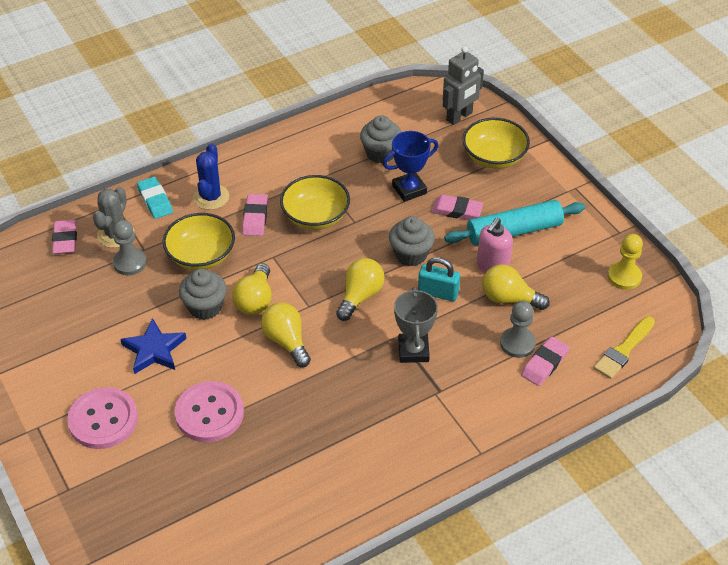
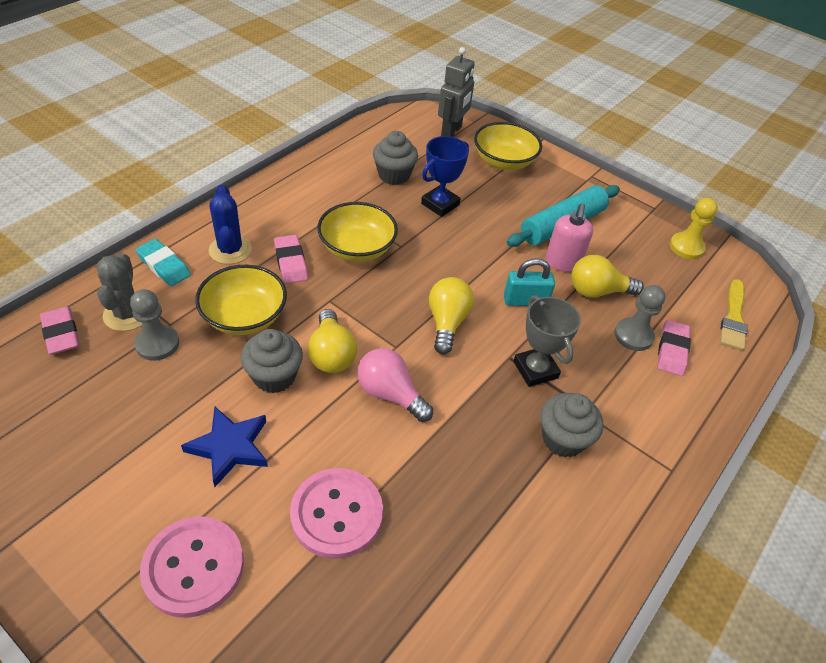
camera: 25 degrees left, 0 degrees up
(286, 341) = (390, 394): yellow light bulb -> pink light bulb
(411, 254) = (476, 267): grey cupcake -> grey cupcake (563, 439)
(457, 210) = (497, 216): pink eraser -> none

